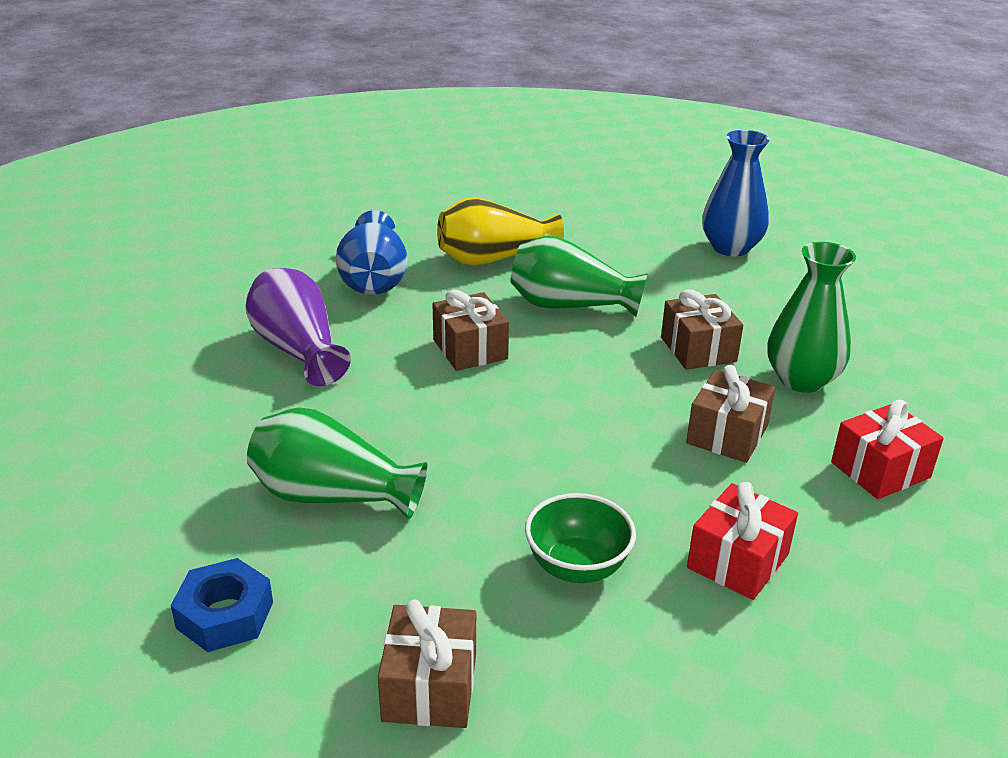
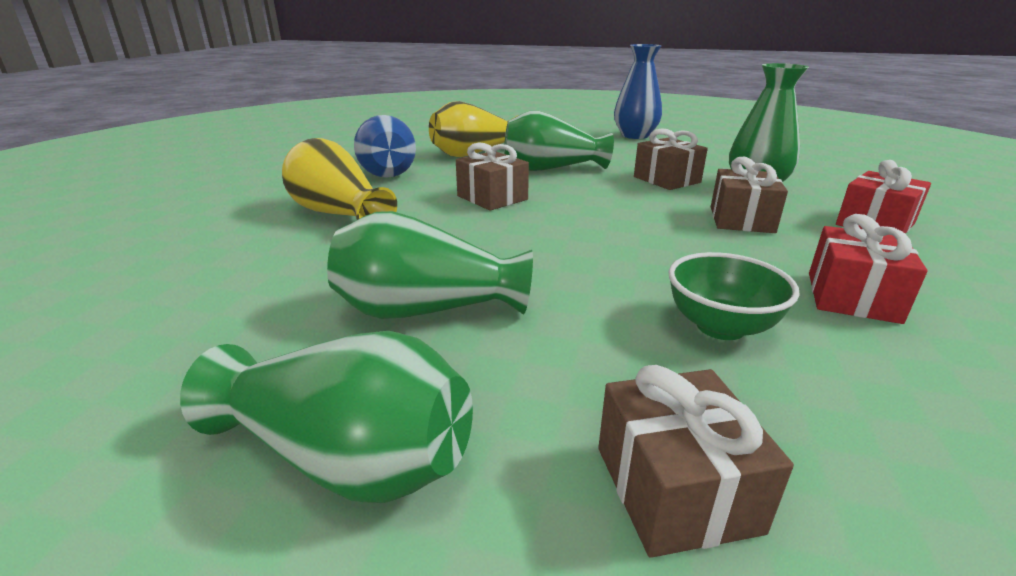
camera: 15 degrees left, 5 degrees down
(225, 615) = (347, 457): blue nut -> green vase
(298, 350) = (338, 214): purple vase -> yellow vase

